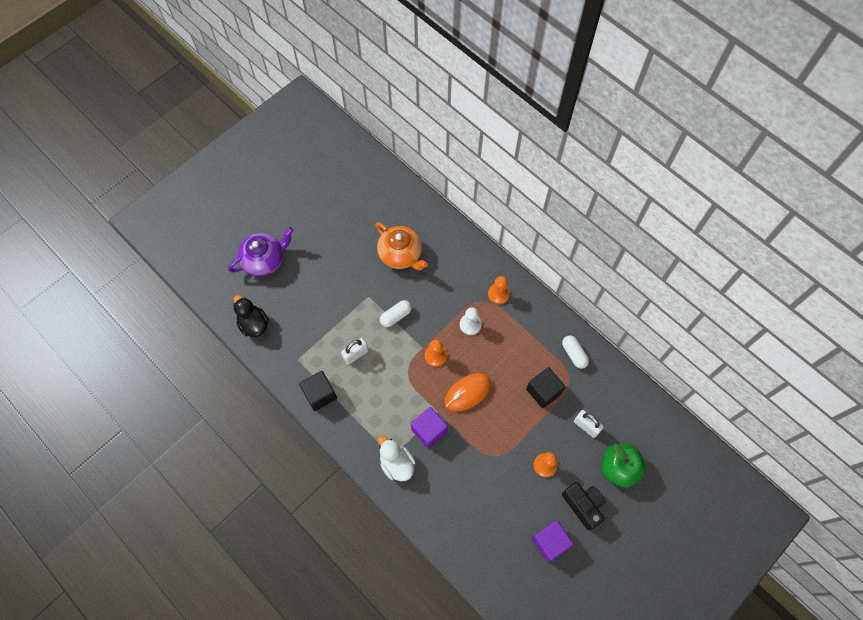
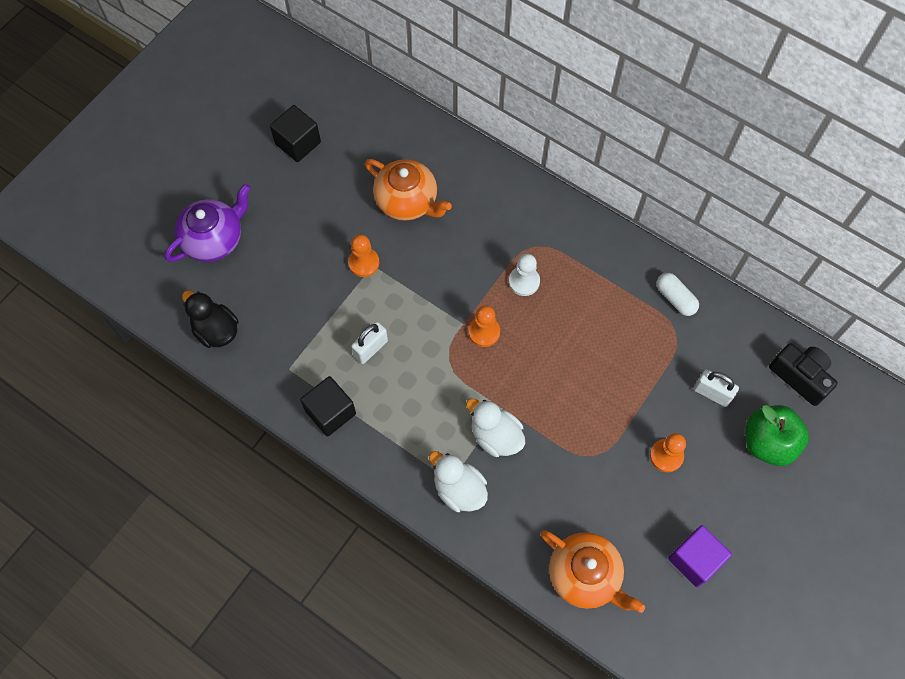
camera: 10 degrees left, 0 degrees up
(396, 316) = (417, 286): white capsule -> none
(429, 430) = (495, 436): purple cube -> white duck
(467, 392) = (539, 375): orange mouse -> none
(471, 539) = (585, 575): none -> orange teapot
(498, 294) = (554, 234): orange pawn -> orange pawn (364, 263)
(543, 391) = (644, 355): black cube -> black cube (298, 143)
(583, 505) = (730, 501): black camera -> black camera (800, 377)

